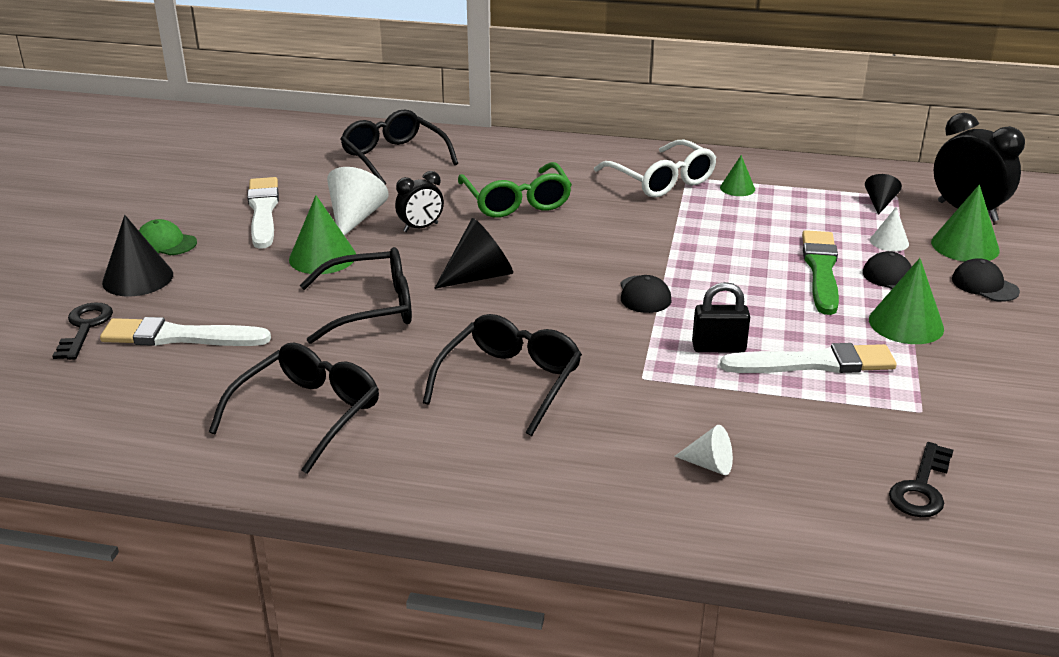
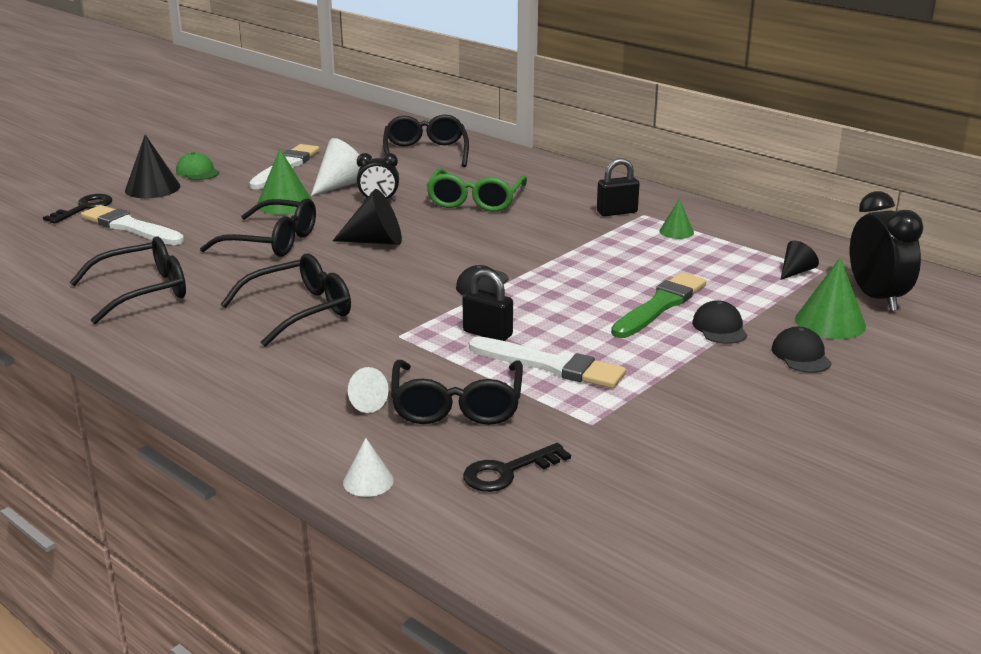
camera: 30 degrees right, 5 degrees down
(661, 180) = (617, 212): white glasses -> black padlock
(792, 435) = (457, 405): none -> black glasses
(889, 242) = (758, 301): white cone -> white cone (368, 481)
(906, 324) = (677, 362): green cone -> none

